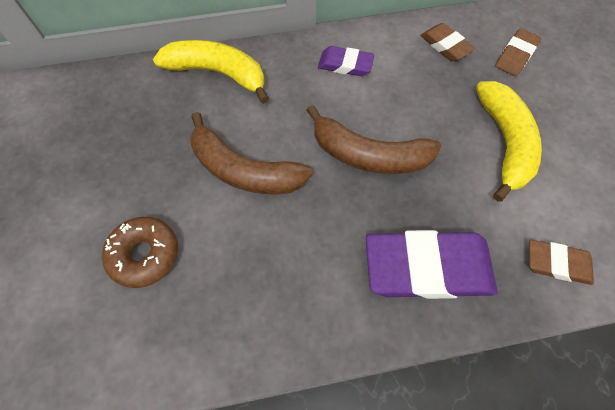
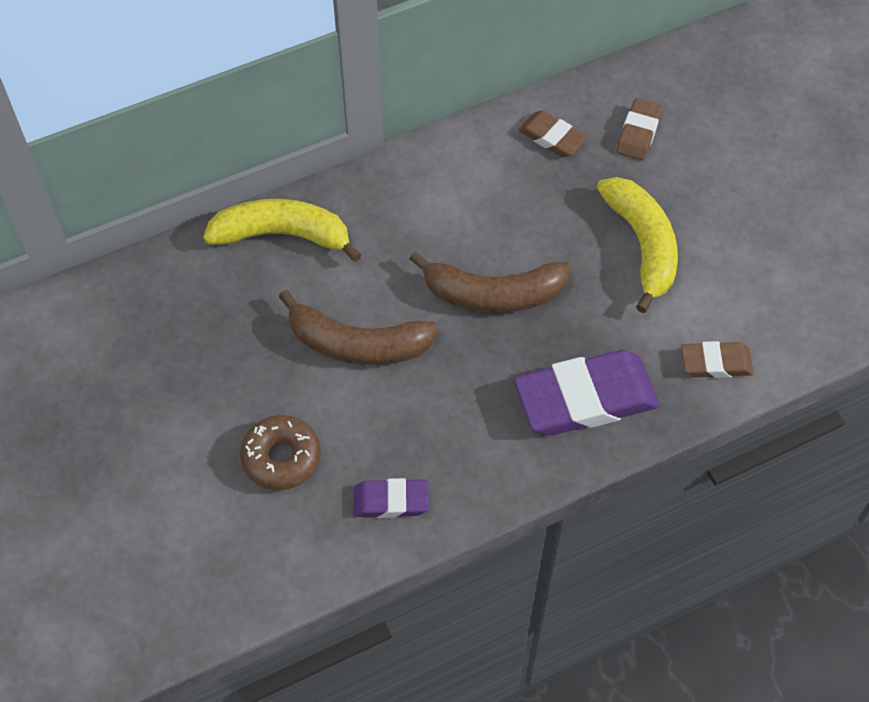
camera: 15 degrees left, 5 degrees down
(345, 65) = (436, 189): purple eraser -> purple eraser (391, 501)

